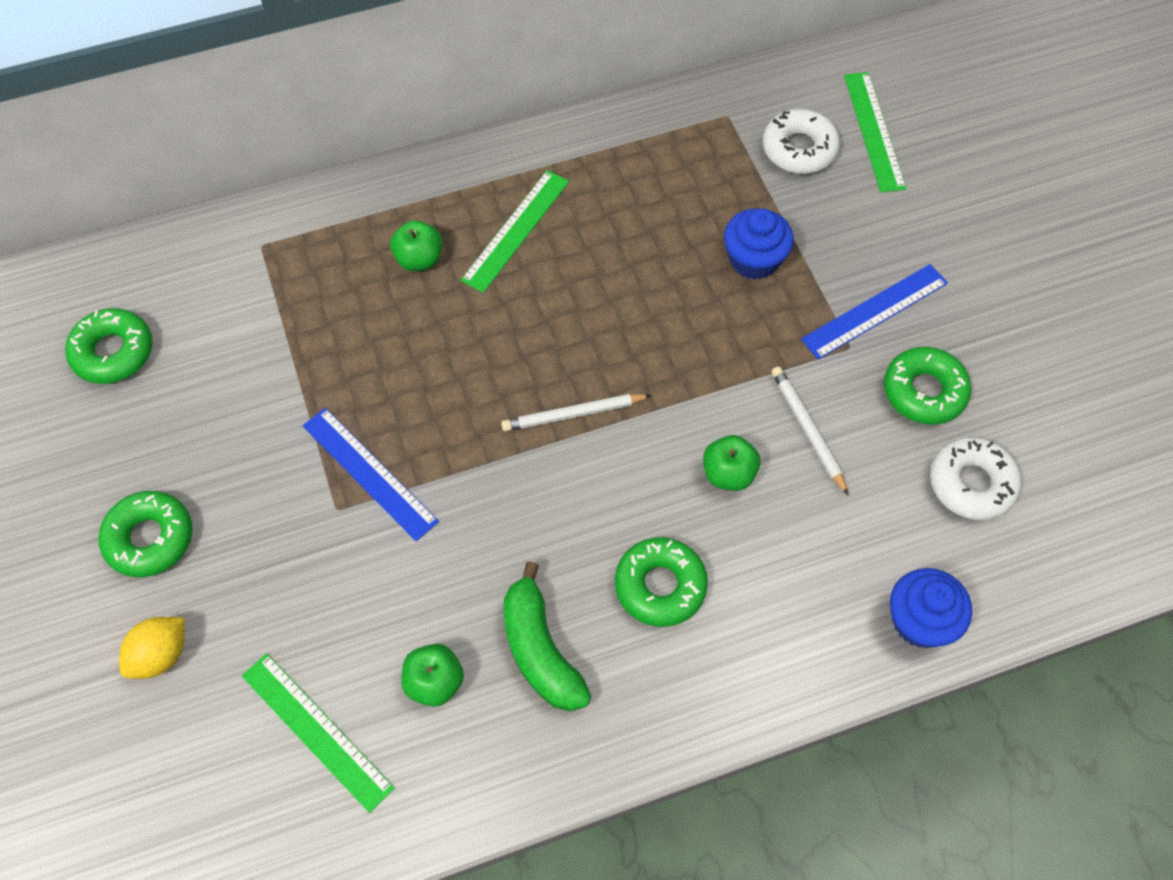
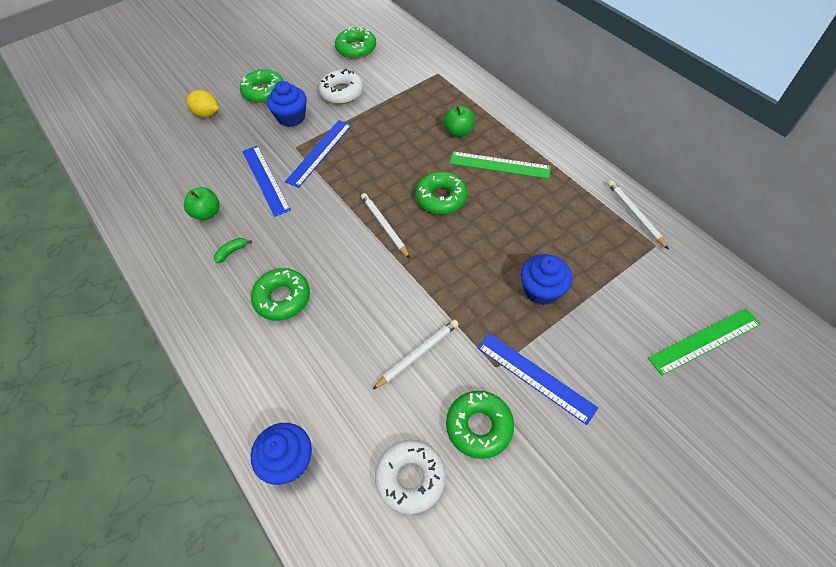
camera: 75 degrees right, 5 degrees down
(253, 502) = (291, 117): none -> blue cupcake
(316, 731) = (176, 177): green ruler -> none
(396, 572) = (265, 180): none -> blue ruler
(540, 650) = (232, 252): green banana -> green banana, size x0.44
(548, 324) = (441, 198): none -> green donut
(671, 115) = (635, 215): none -> white pencil
(728, 474) = (369, 315): green apple -> none
(799, 149) = (654, 295): white donut -> white donut (342, 92)

